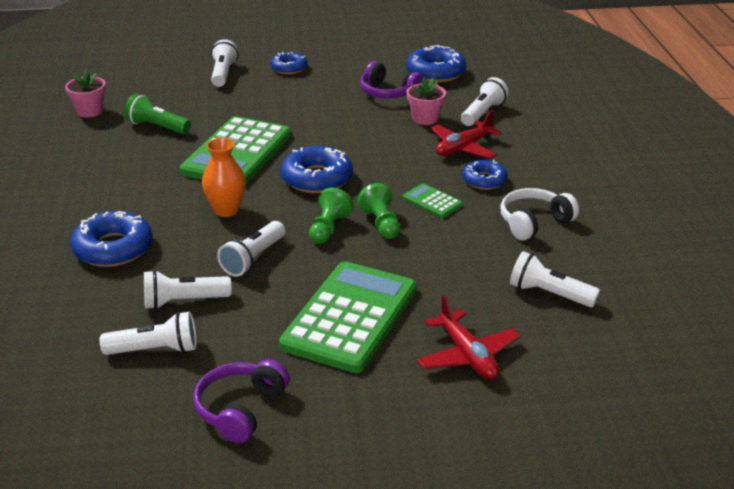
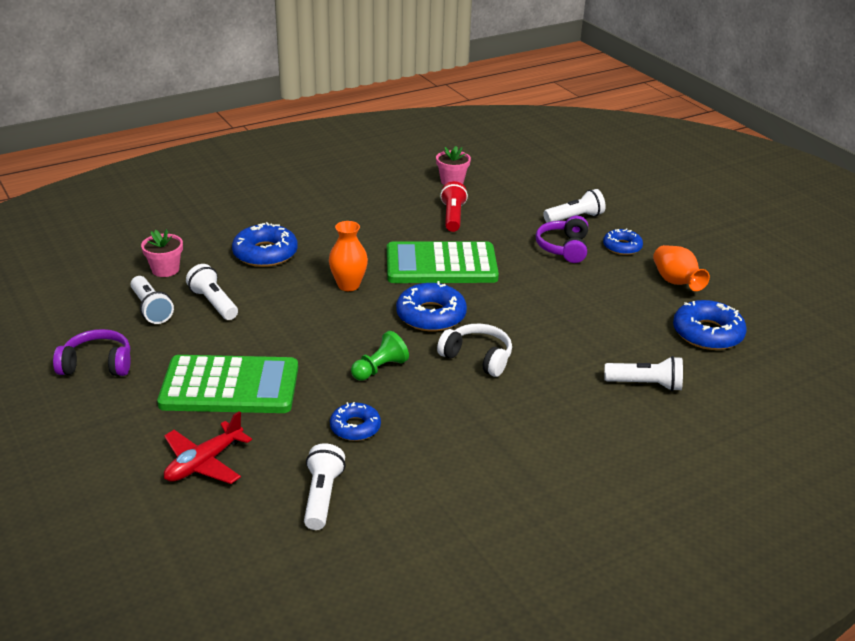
camera: 65 degrees right, 0 degrees up
(157, 127) = (453, 216): green flashlight -> red flashlight
(253, 259) = (286, 317): white flashlight -> none
(328, 228) = (353, 342): green pawn -> none
(359, 63) = (676, 282): none -> orange vase
(388, 92) = (630, 314): purple headphones -> purple headphones (563, 248)
(425, 118) = (597, 349): pink flower pot -> pink flower pot (165, 270)
(432, 201) = (438, 389): green calculator -> none
(463, 148) = (557, 387): red plane -> none
(484, 180) = (503, 414): blue donut -> blue donut (355, 427)
(534, 222) = (445, 463): white headphones -> white headphones (477, 357)

